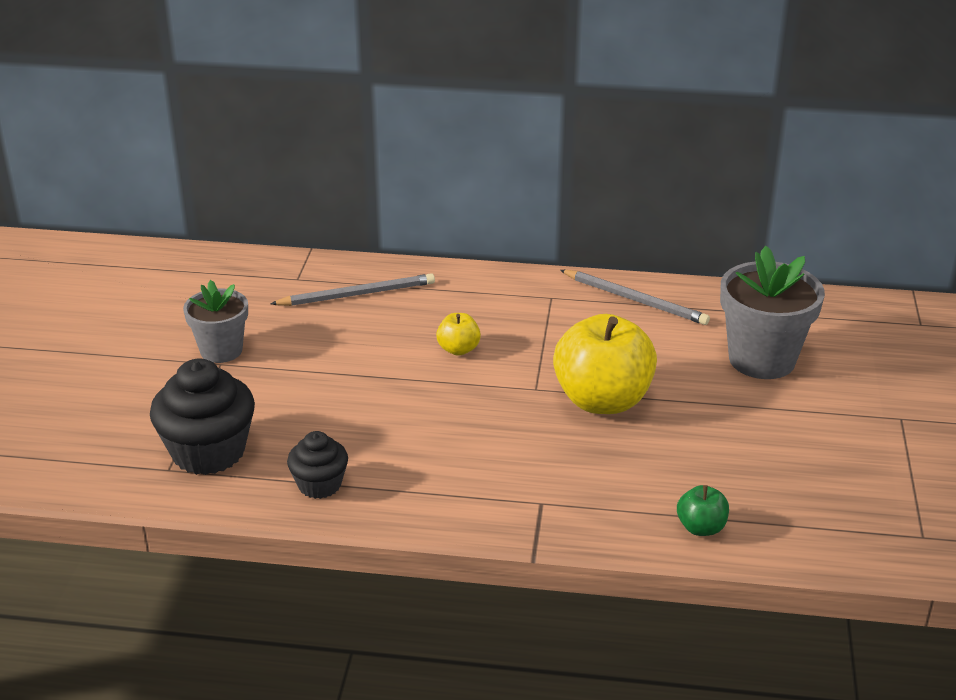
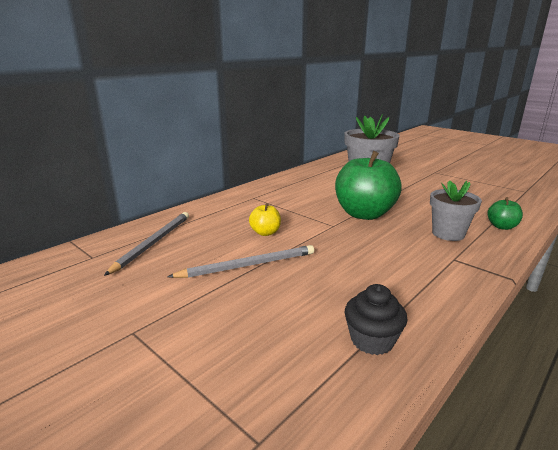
camera: 55 degrees left, 10 degrees down
(208, 452) = (259, 394): black cupcake -> none
(221, 350) = (116, 324): grey flower pot -> grey flower pot (448, 234)
(602, 400) = (364, 214): yellow apple -> green apple
(635, 300) = (286, 184): grey pencil -> grey pencil (248, 265)

